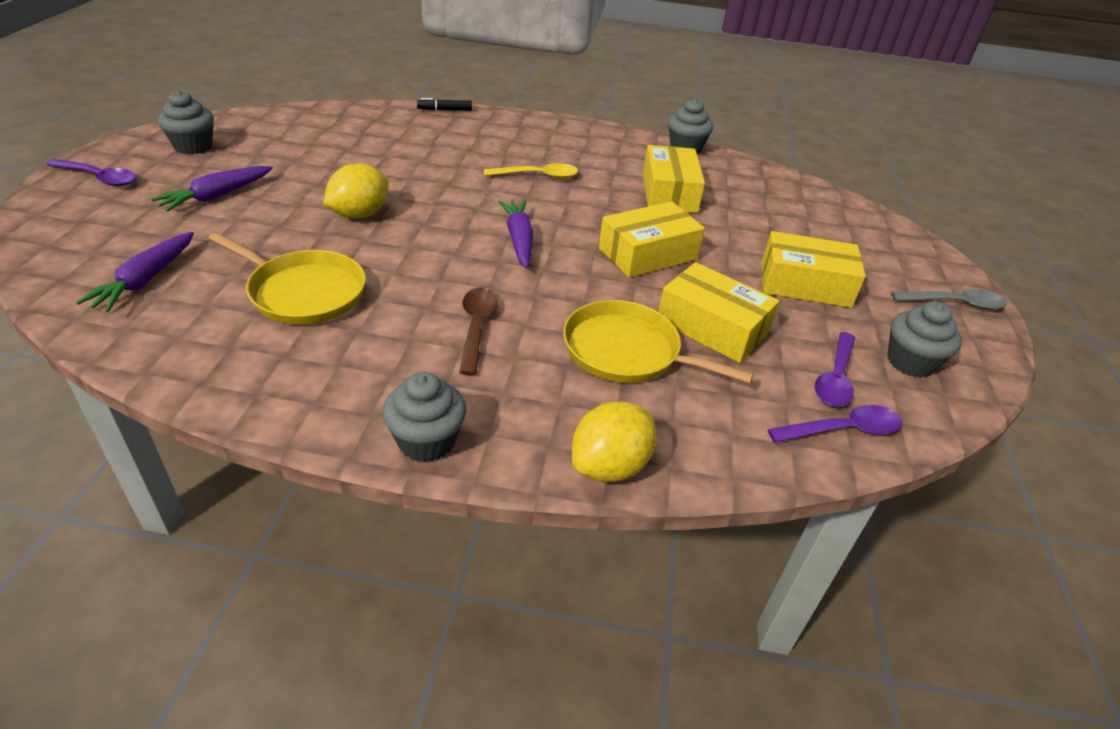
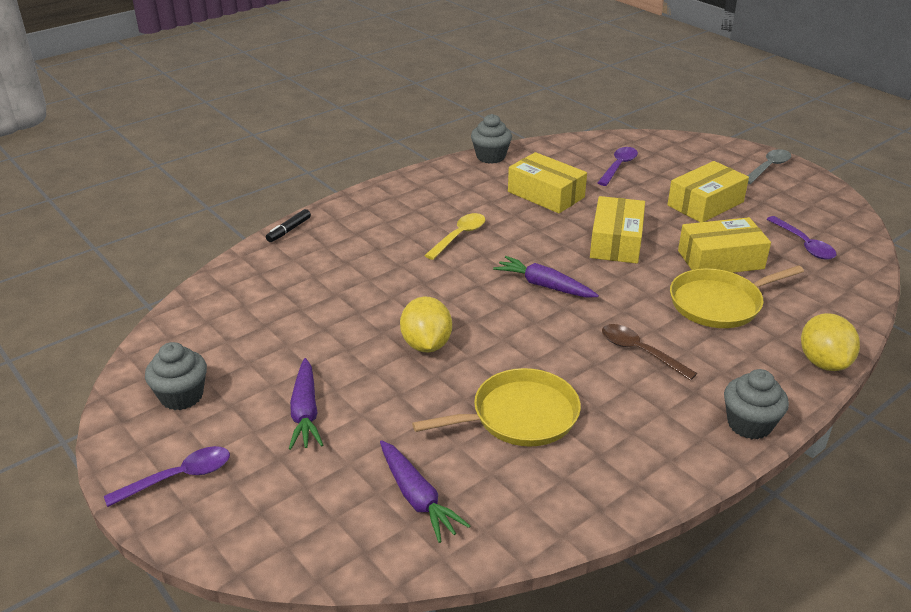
camera: 45 degrees left, 5 degrees down
(842, 430) = (849, 267): purple spoon -> purple spoon (618, 166)
(910, 362) = (809, 213): grey cupcake -> none

